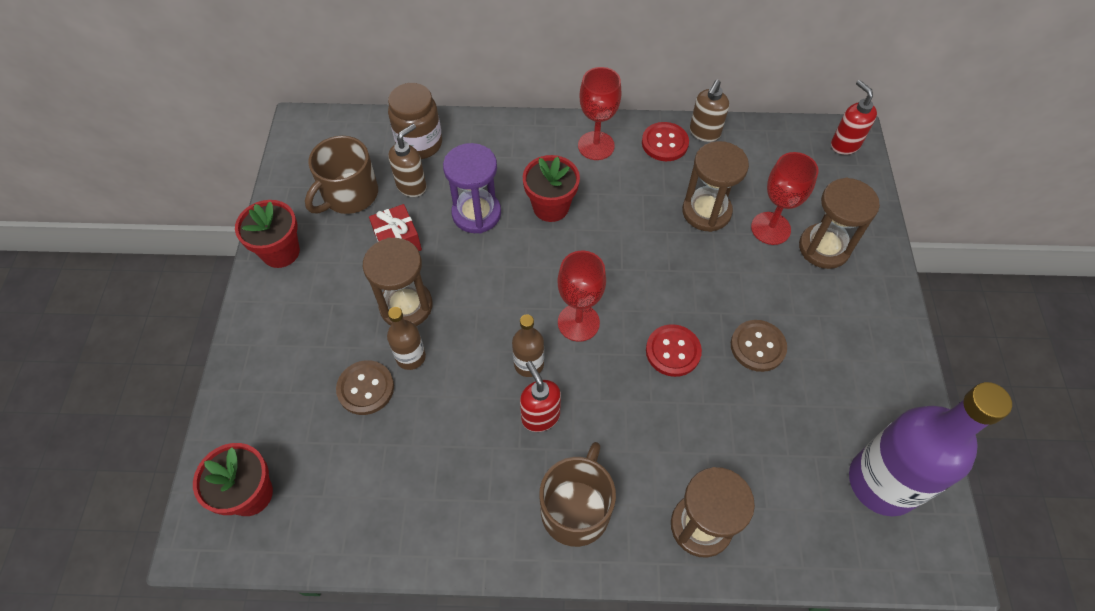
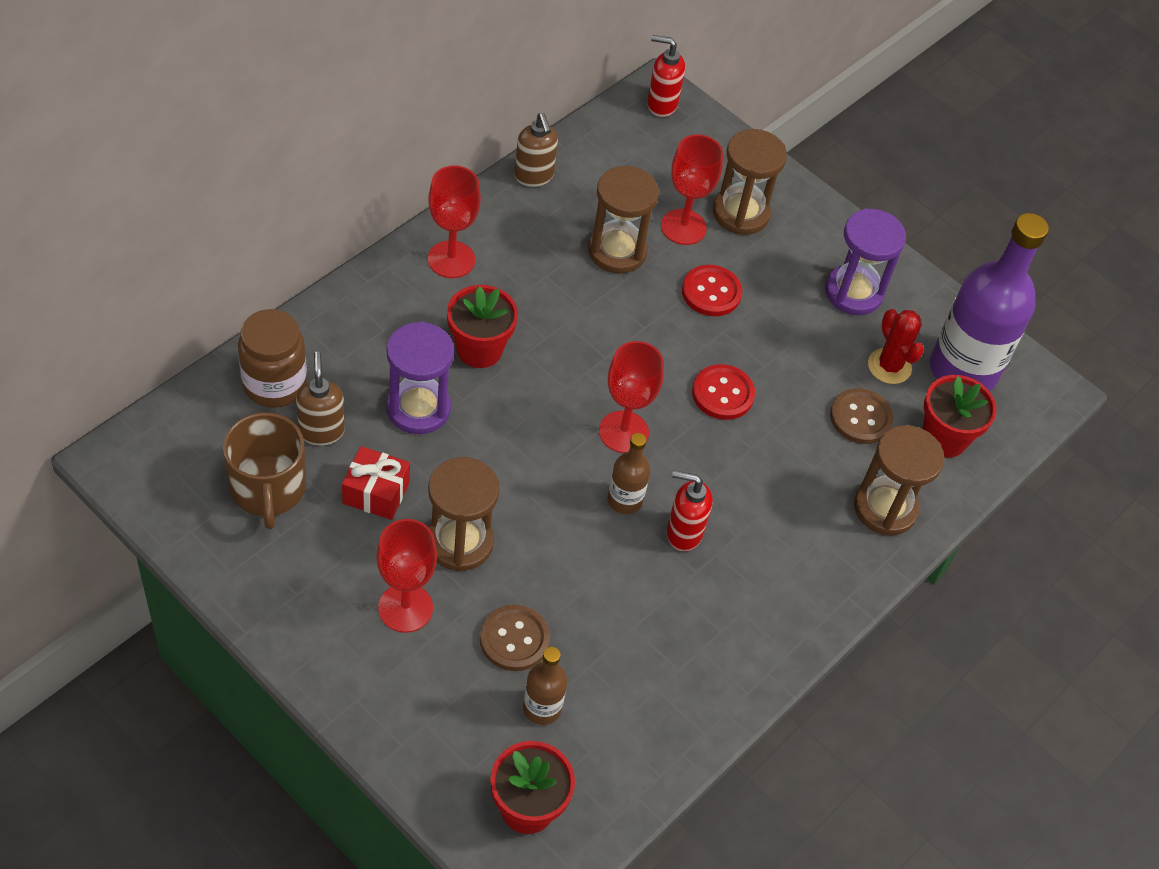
camera: 55 degrees left, 5 degrees down
(280, 252) = (271, 597): red flower pot -> red flower pot (944, 438)
(334, 317) = (405, 608): none -> red goblet
(411, 357) = (520, 580): brown bottle -> brown bottle (542, 708)
(576, 509) = (790, 577): brown mug -> none
(664, 143) = (510, 212): red button -> red button (711, 292)
(757, 346) = (779, 337): brown button -> brown button (860, 418)
(821, 431) = (889, 366): none -> red cactus
(852, 360) = (853, 292): none -> purple hourglass

